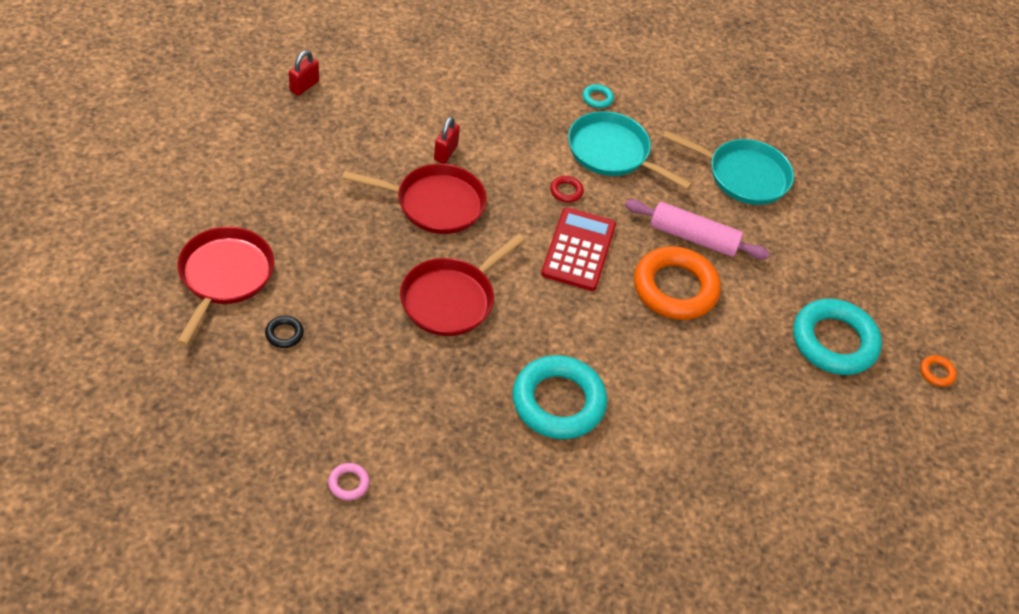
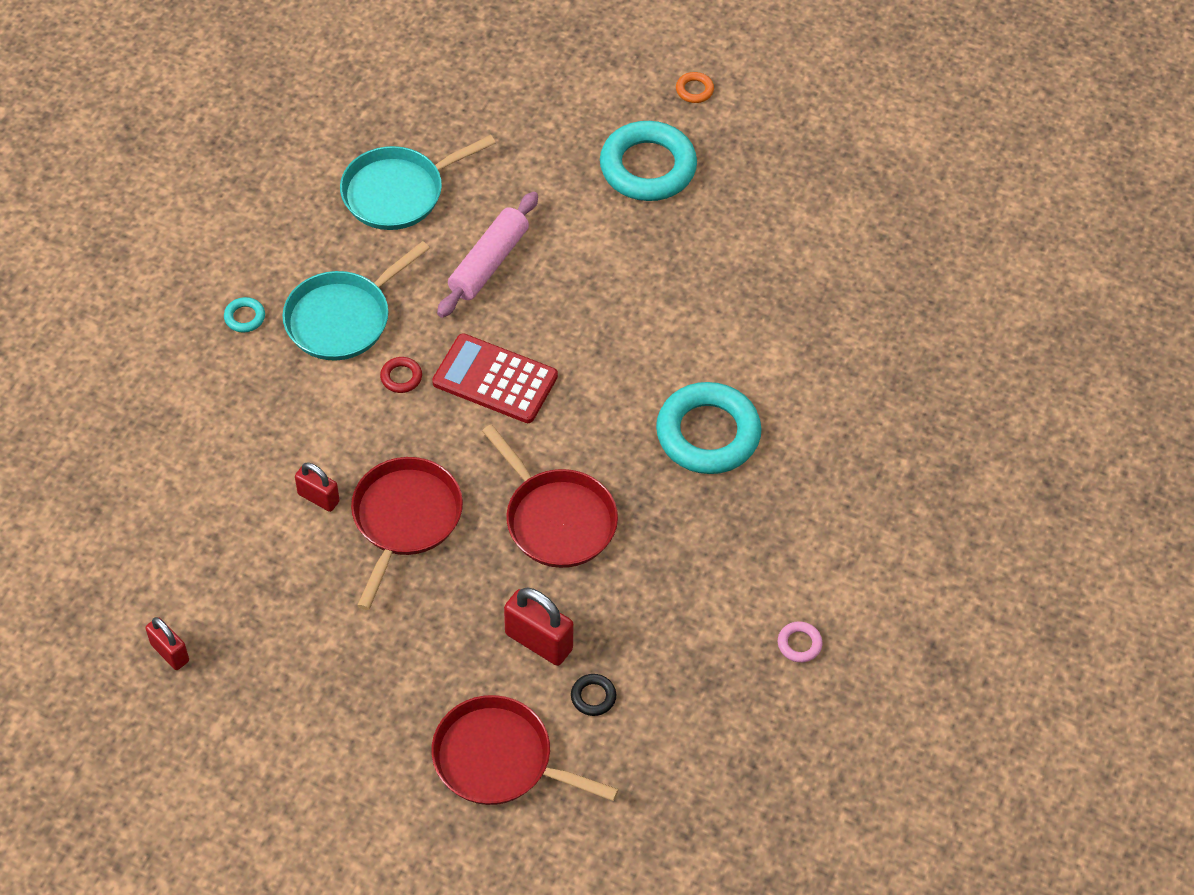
camera: 75 degrees left, 5 degrees up
(333, 294) = (538, 641): none -> red padlock
(675, 288) = (561, 296): orange ring -> none
(743, 176) = (398, 192): turquoise pan -> turquoise pan turned 150 degrees counterclockwise

